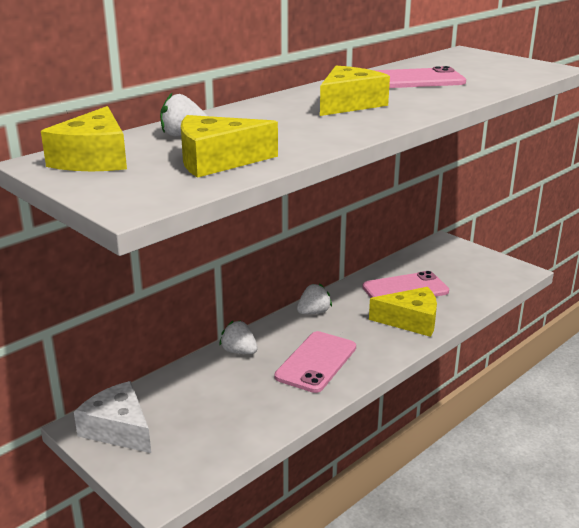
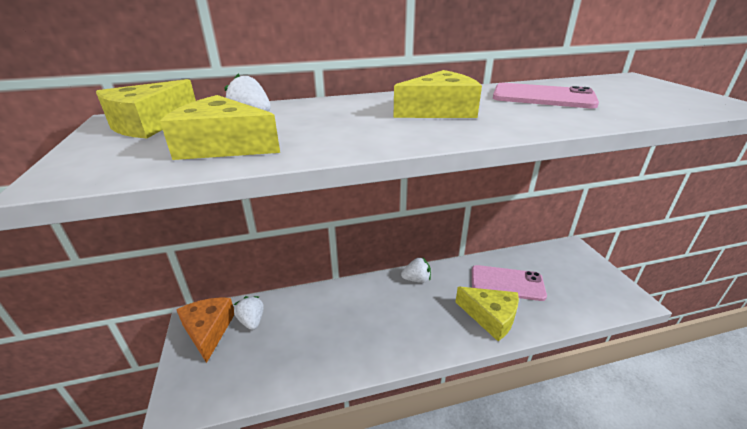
camera: 30 degrees right, 5 degrees up
(118, 429) = (208, 331): white cheese -> orange cheese
(239, 351) = (337, 295): white strawberry -> white strawberry (252, 321)
(316, 362) = (383, 328): pink phone -> none

